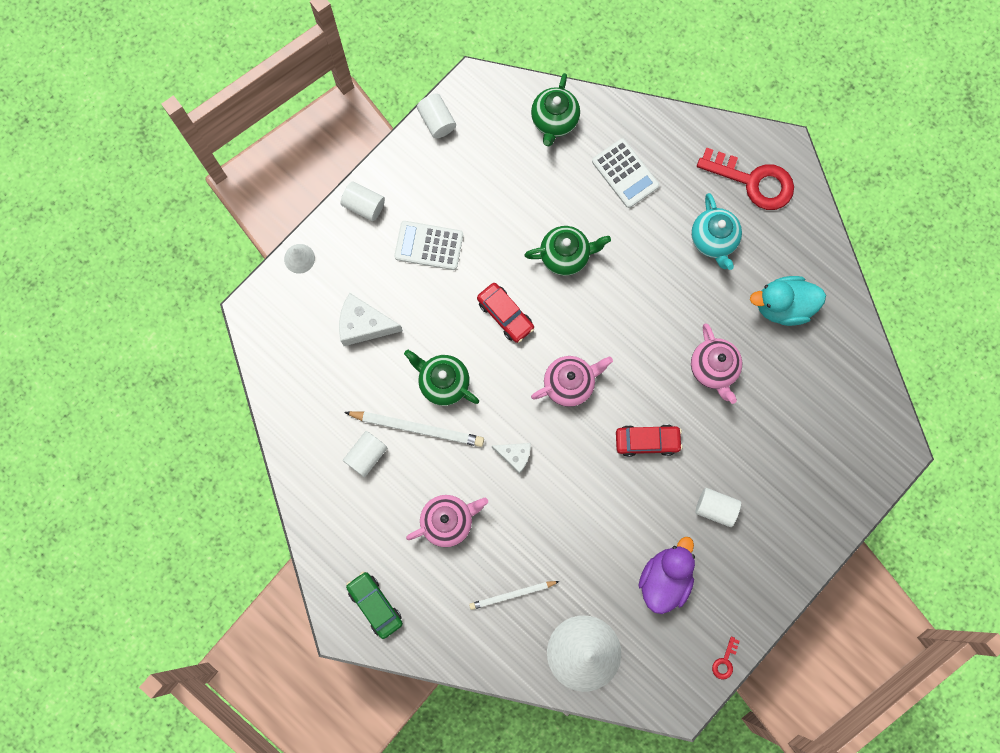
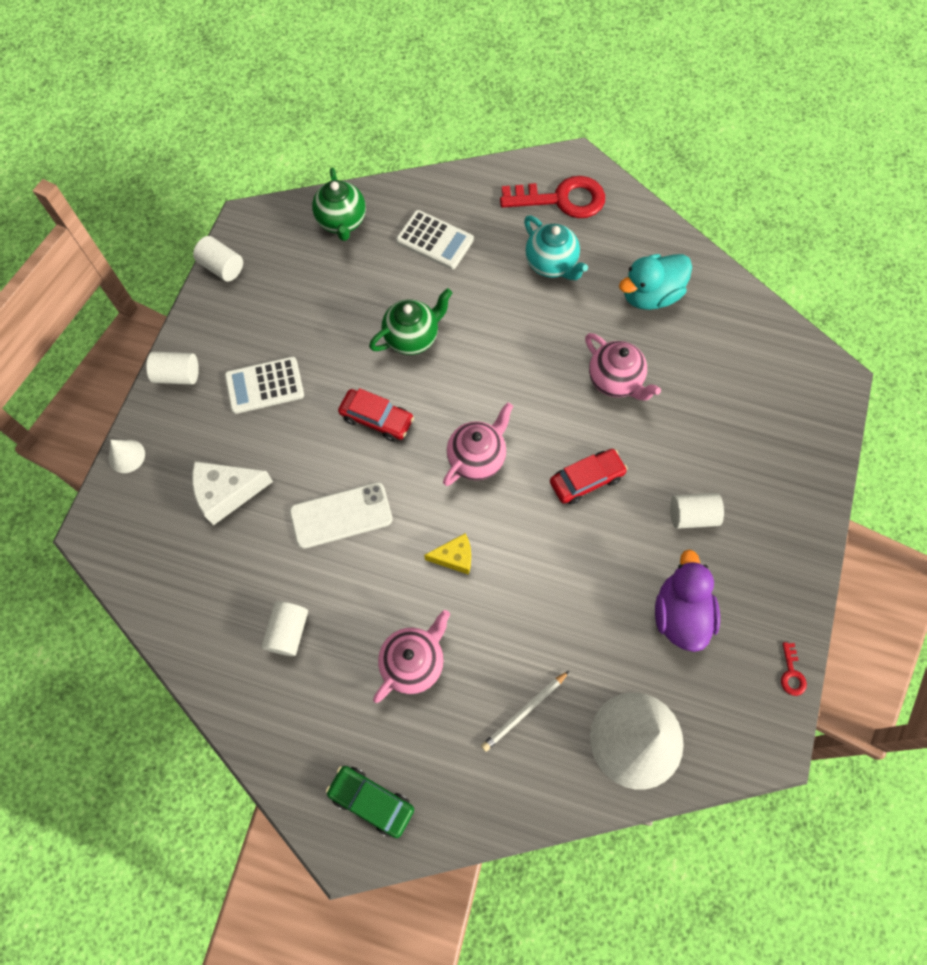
camera: 25 degrees left, 10 degrees down
(417, 428) = (333, 576): white pencil -> none
(443, 383) = (341, 515): green teapot -> white phone
(514, 456) = (454, 557): white cheese -> yellow cheese

